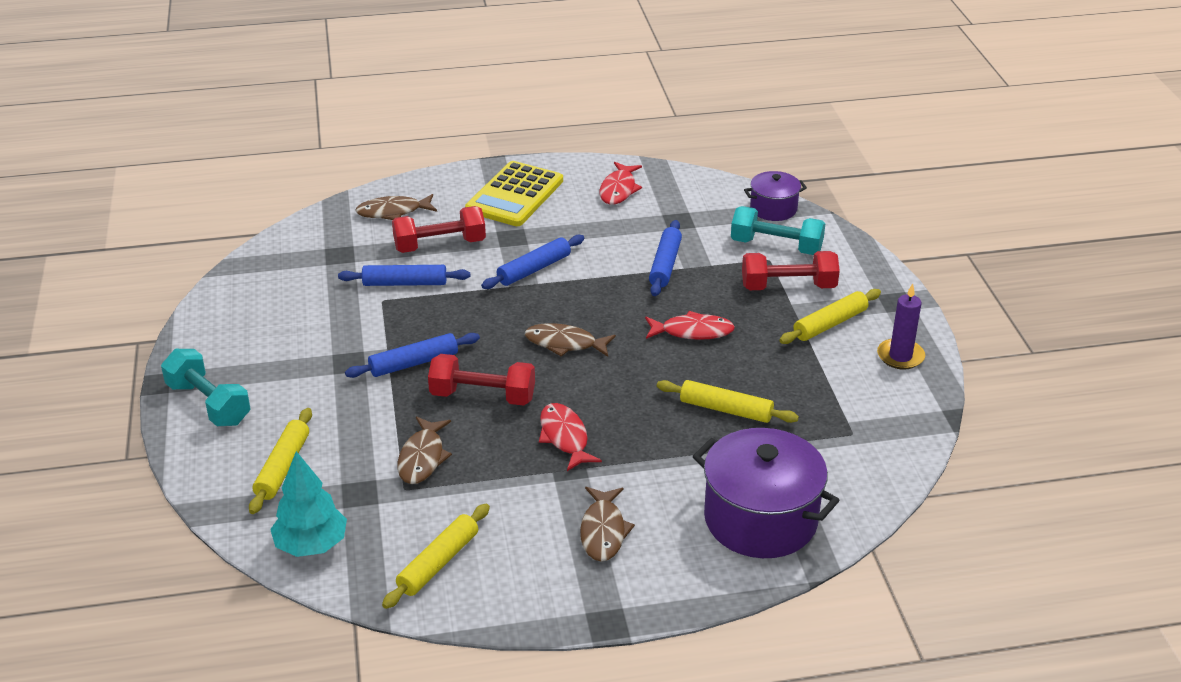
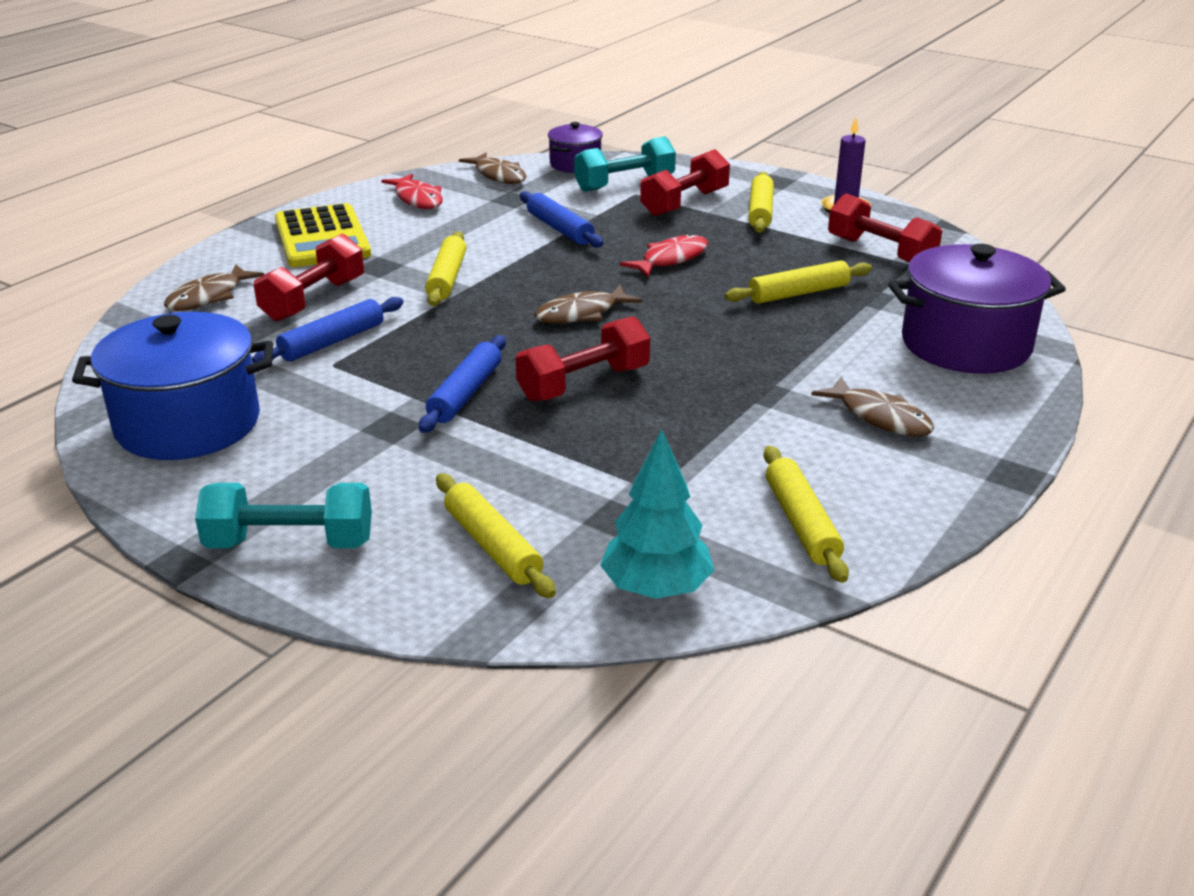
camera: 45 degrees left, 5 degrees down
(266, 300) = (188, 424): none -> blue pot
(422, 458) = (622, 457): brown fish -> brown fish (498, 175)
(534, 269) = (447, 278): blue rolling pin -> yellow rolling pin
(565, 437) = (716, 374): red fish -> none
(850, 410) = (880, 252): none -> red dumbbell

